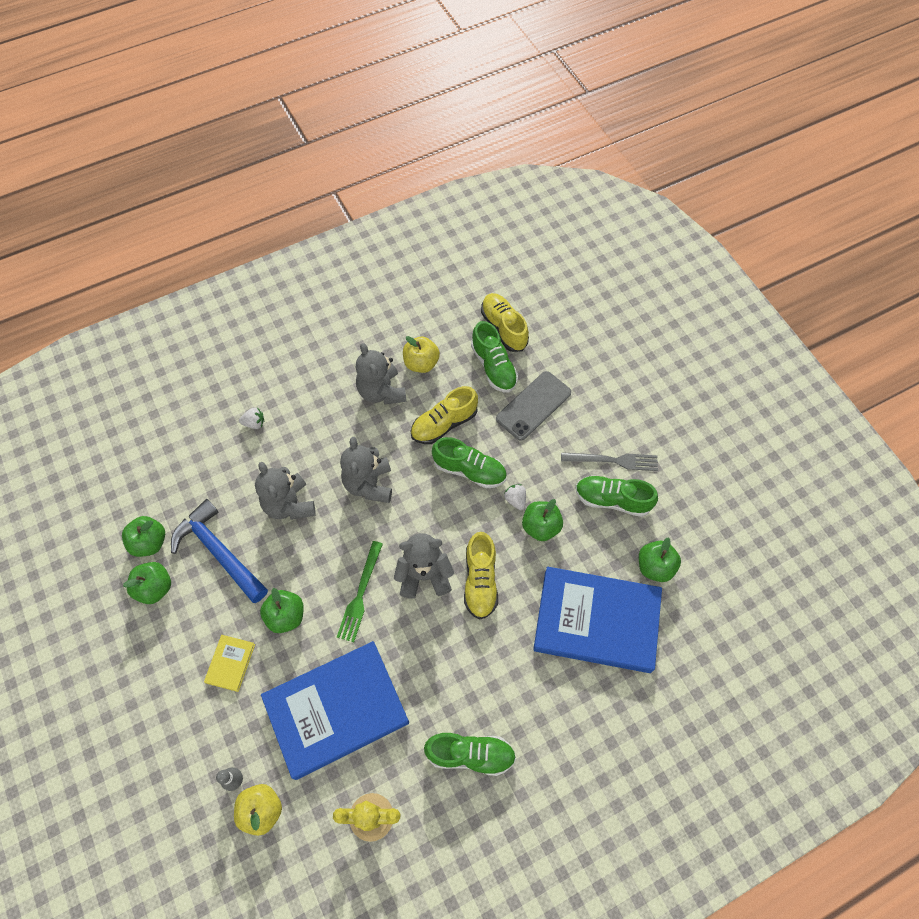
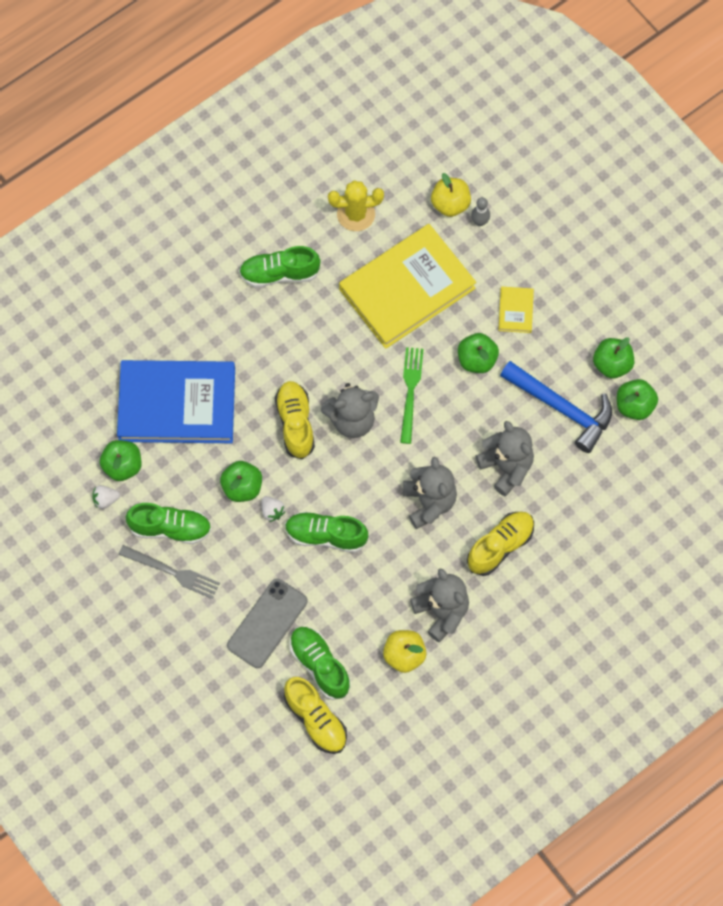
camera: 170 degrees right, 5 degrees up
(254, 423) = (572, 550): white strawberry -> white strawberry (105, 500)
(336, 710) = (407, 288): blue book -> yellow book
(444, 424) = (363, 584): yellow shoe -> yellow shoe (500, 546)
(613, 461) = (172, 572): grey fork -> grey fork turned 150 degrees counterclockwise

